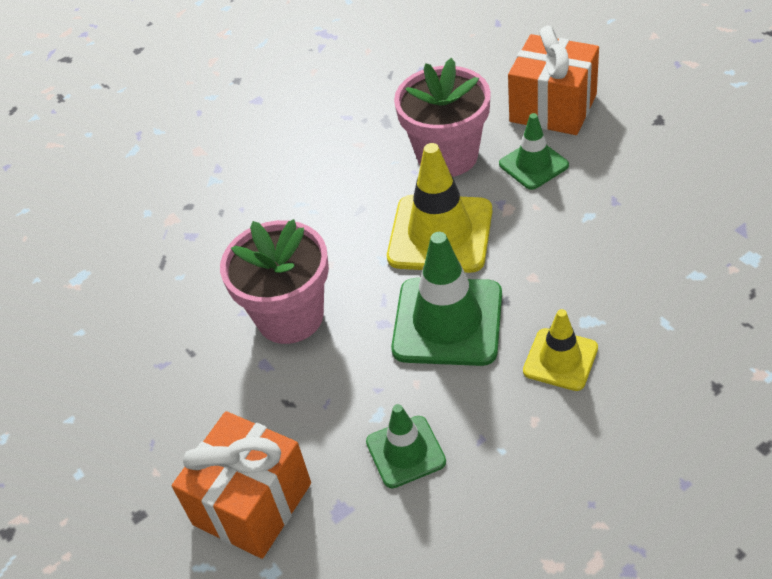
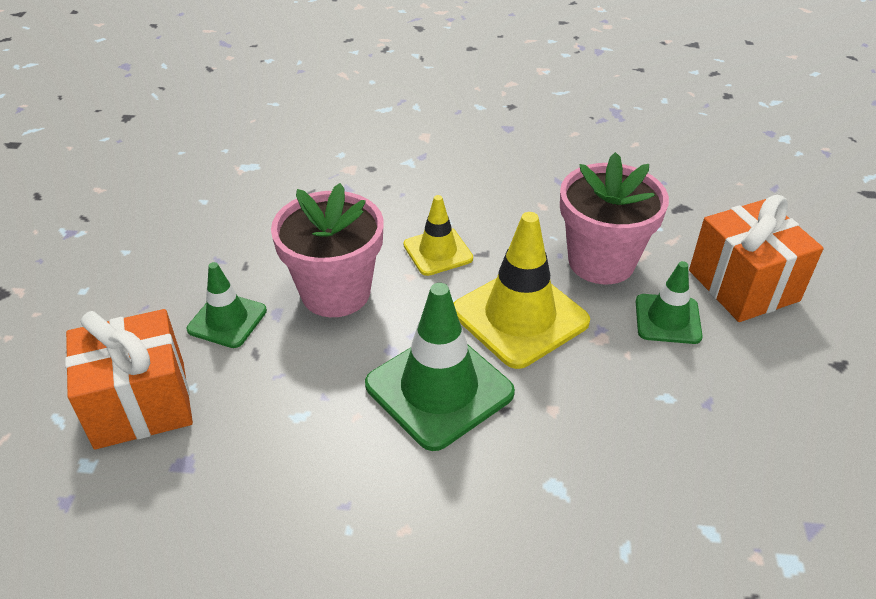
camera: 35 degrees right, 5 degrees down
(405, 452) = (280, 462): green traffic cone -> green traffic cone (227, 320)
(560, 359) = (489, 498): yellow traffic cone -> yellow traffic cone (438, 252)

